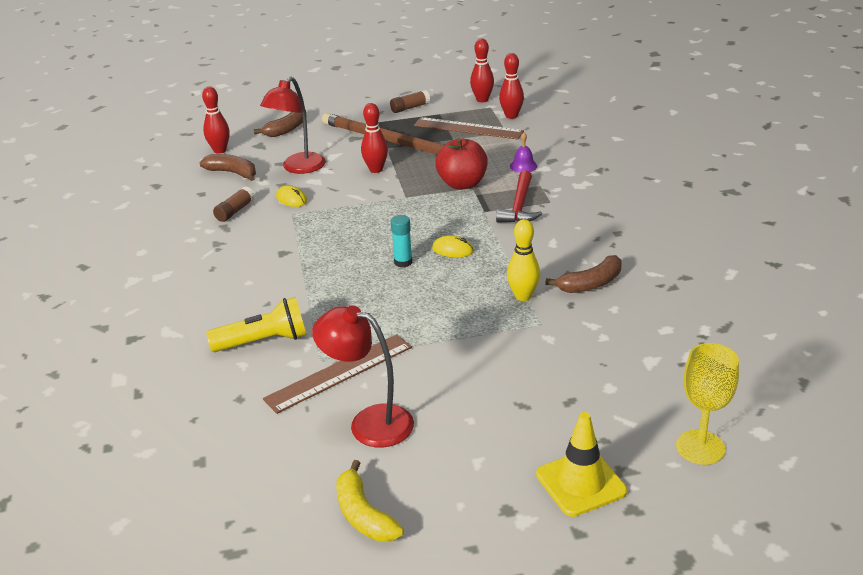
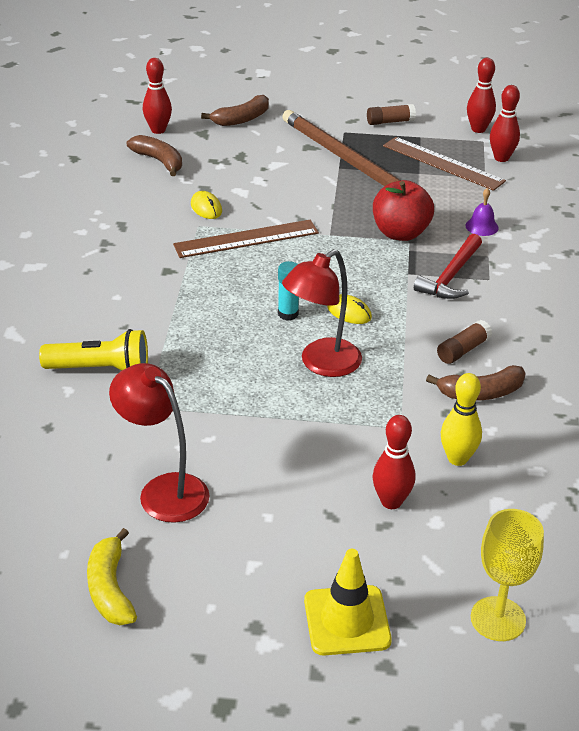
camera: 15 degrees right, 5 degrees up
(235, 211) = (141, 208): brown glue stick -> brown glue stick (463, 350)
(298, 168) = (231, 171): red lamp -> red lamp (321, 364)
(339, 372) = (160, 425): brown ruler -> brown ruler (246, 239)
(376, 169) = (314, 192): red bowling pin -> red bowling pin (391, 502)
(523, 296) = (397, 388): yellow bowling pin -> yellow bowling pin (457, 459)

